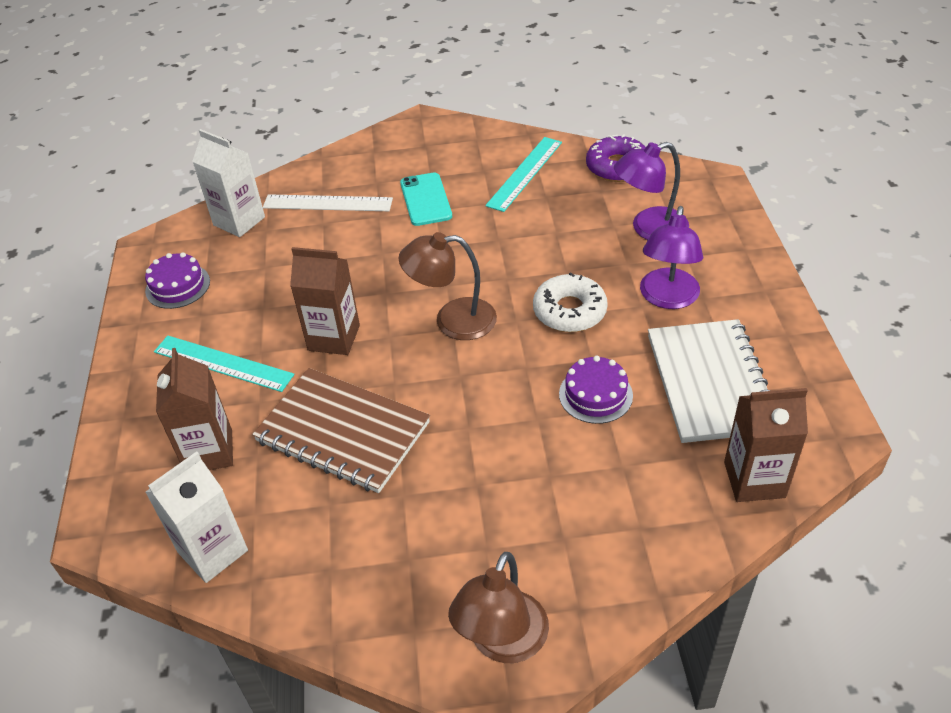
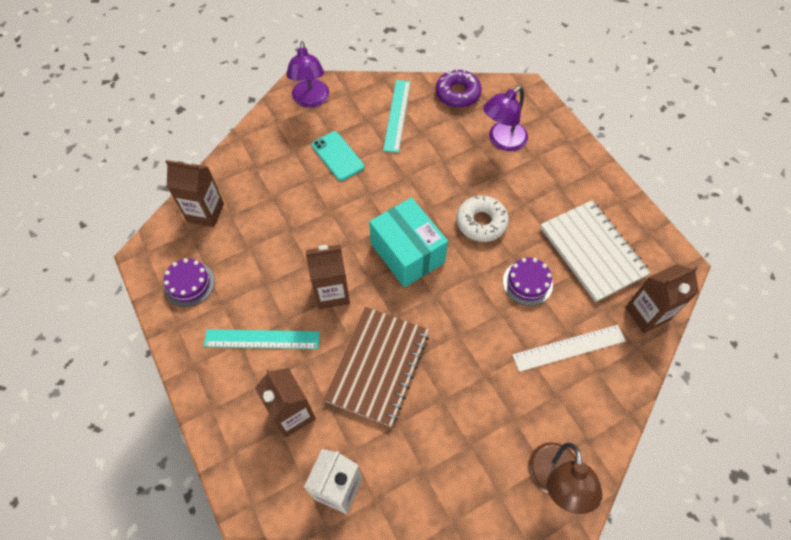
camera: 25 degrees left, 15 degrees up
(239, 221) = (205, 212): white carton -> brown carton
(327, 203) = (266, 178): white ruler -> white ruler (569, 348)
(343, 432) = (378, 366): brown notebook -> brown notebook turned 75 degrees counterclockwise
(452, 320) = (407, 253): brown lamp -> turquoise box
(667, 298) = (538, 194): purple lamp -> purple lamp (311, 100)

